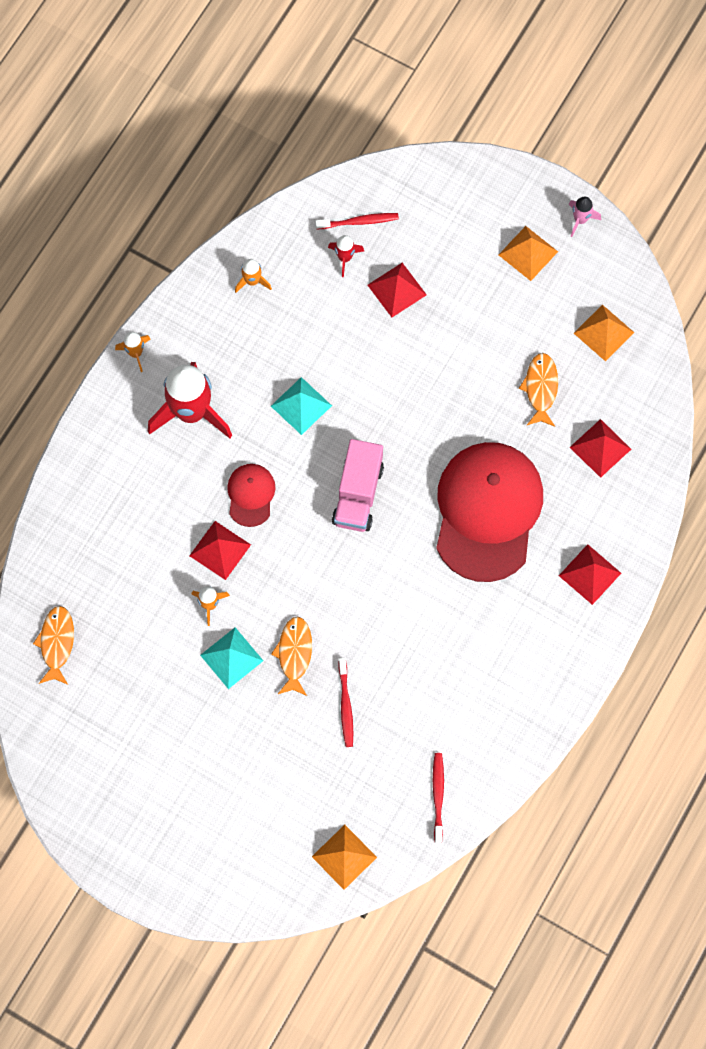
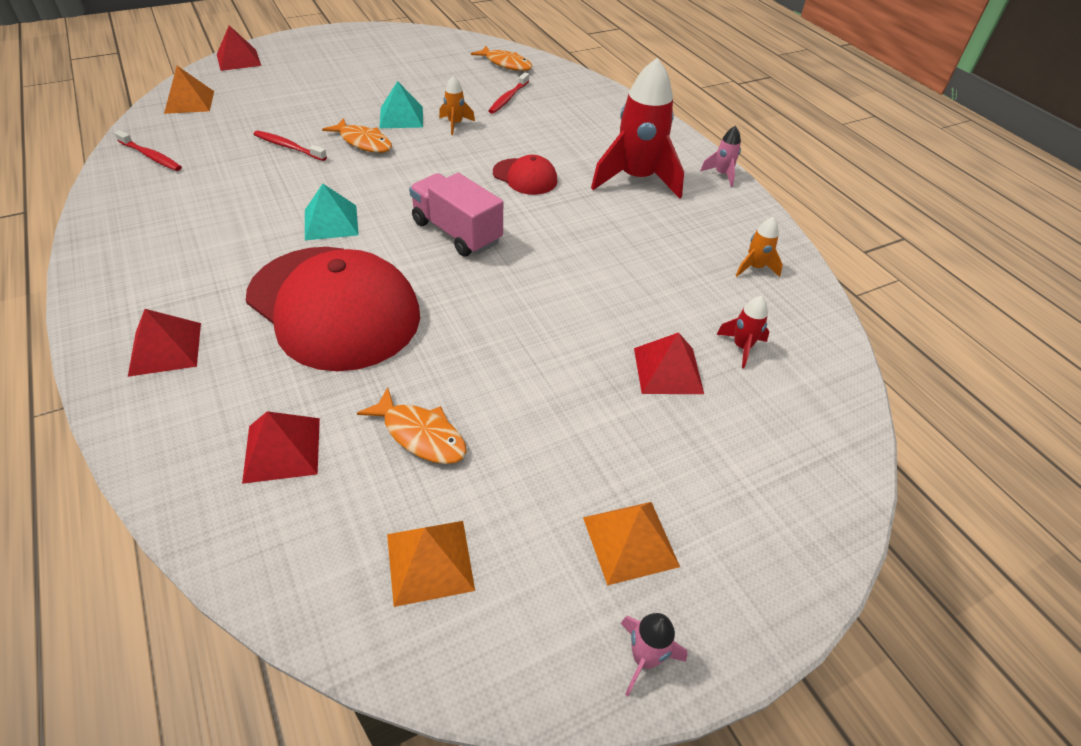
camera: 120 degrees right, 25 degrees down
(135, 353) = (722, 174): orange rocket -> pink rocket
(220, 550) = (494, 145): red pyramid -> red pyramid (238, 60)
(301, 405) = (584, 239): turquoise pyramid -> turquoise pyramid (331, 222)
(359, 222) = (787, 383): red toothbrush -> red toothbrush (508, 98)

